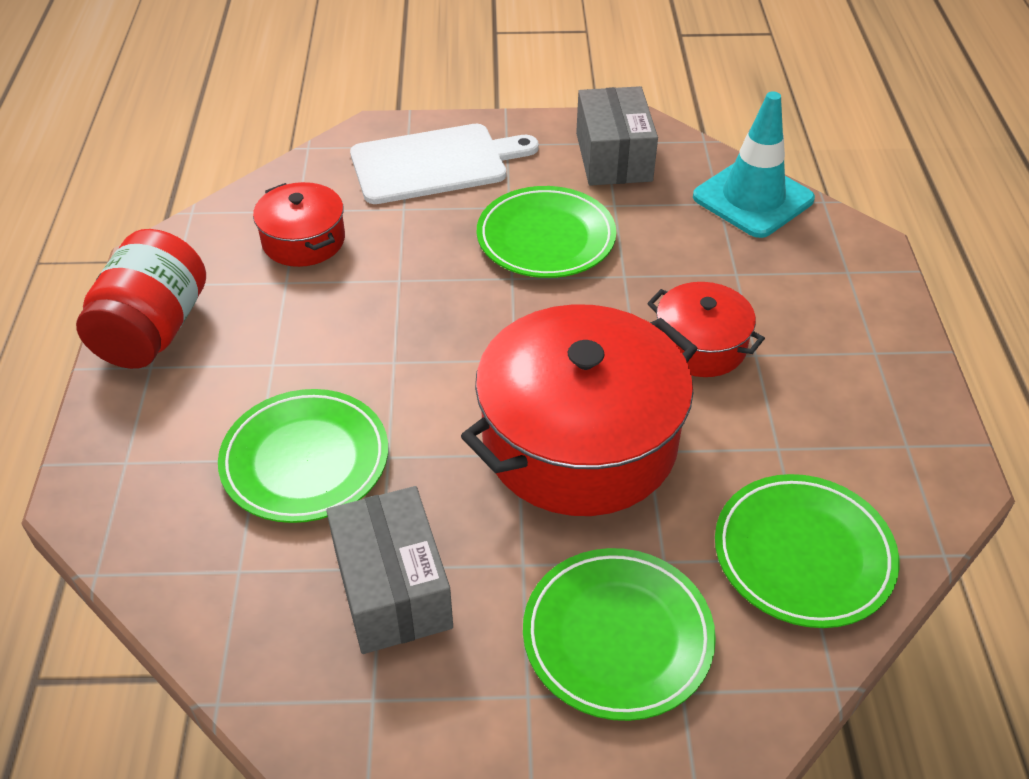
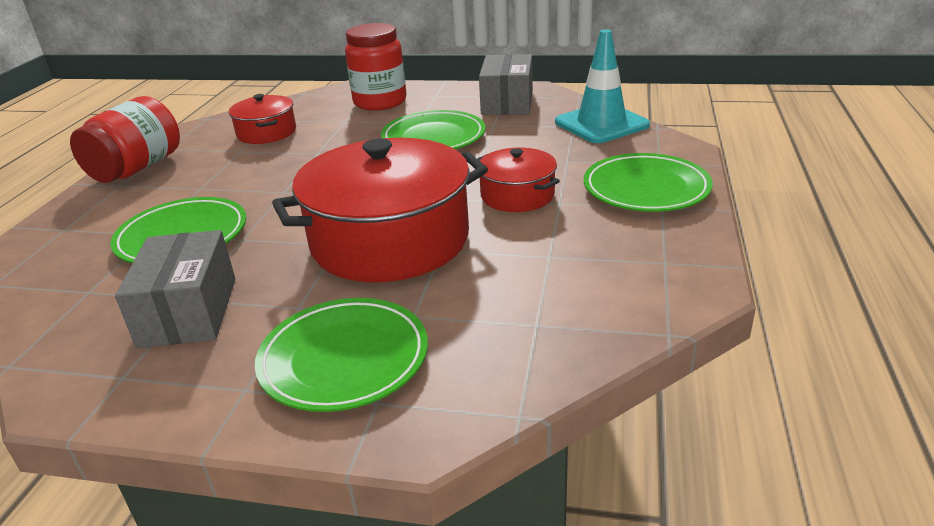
camera: 15 degrees right, 15 degrees down
(435, 164) = (380, 102): white cutting board -> red jar
(803, 554) = (536, 322): green plate -> green plate (646, 188)

